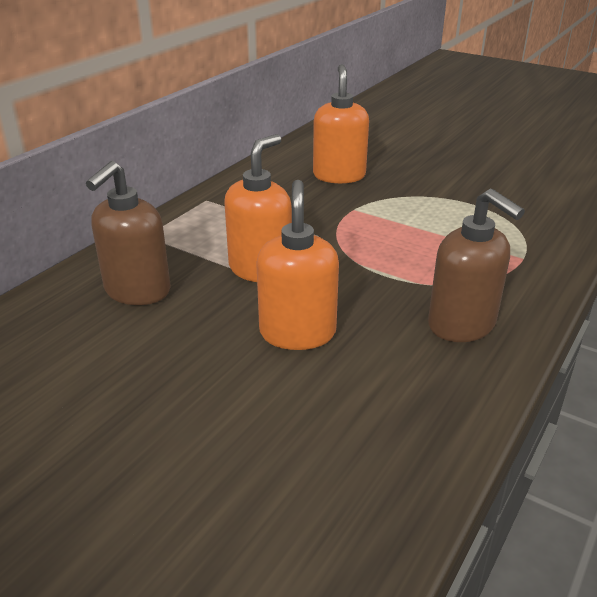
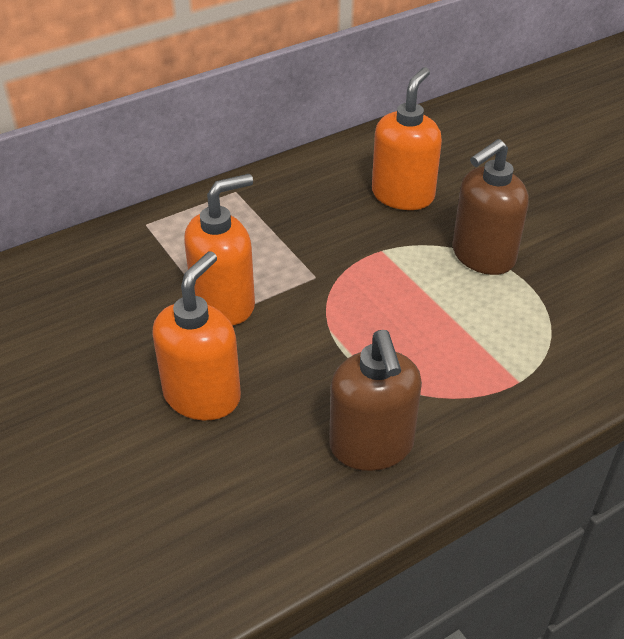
camera: 25 degrees right, 10 degrees up
(137, 291) = (93, 293): brown soap dispenser -> brown soap dispenser (482, 256)

